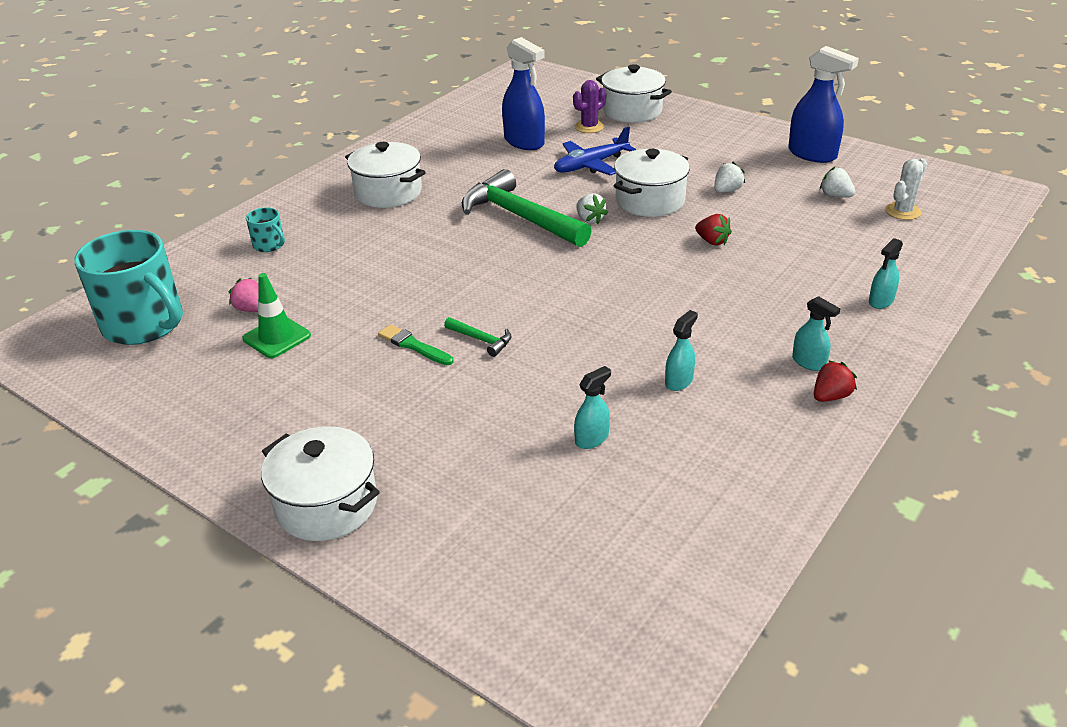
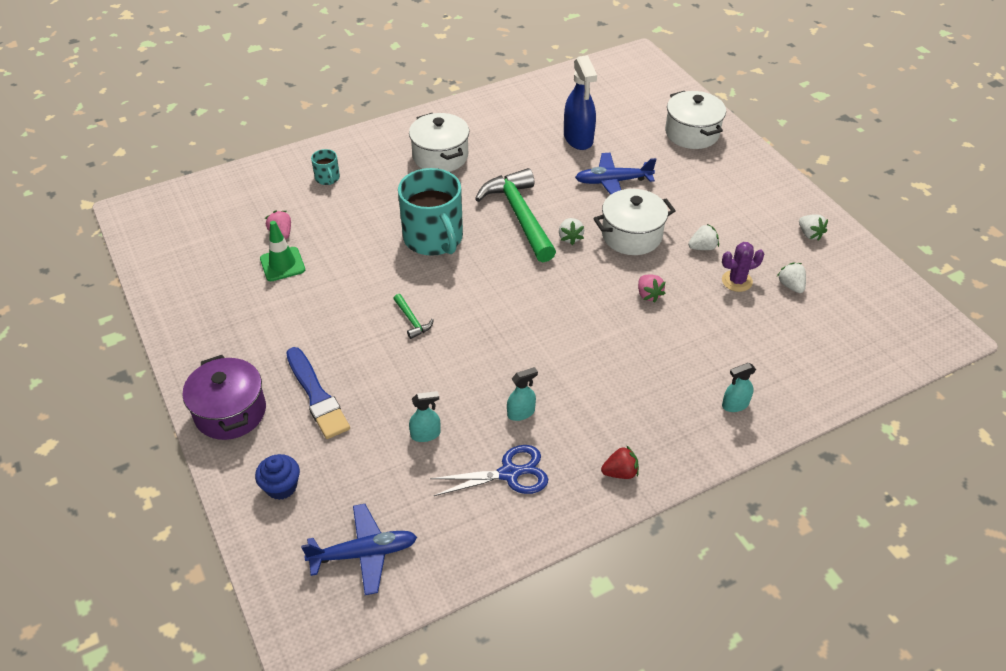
camera: 25 degrees right, 10 degrees up
(144, 324) = (209, 220): turquoise mug -> turquoise mug (433, 238)
(326, 505) = (230, 412): white pot -> purple pot
(414, 346) = (364, 307): green brush -> none
(427, 448) = (316, 396): none -> blue brush
(460, 558) = (281, 487): none -> blue cupcake
(589, 127) = (642, 139): purple cactus -> purple cactus (737, 281)
(624, 586) = (363, 553): none -> blue plane
(712, 241) = (648, 295): red strawberry -> pink strawberry
(719, 440) = (510, 473): none -> blue scissors
(809, 362) = (629, 437): turquoise spray bottle -> none
(812, 154) = (809, 234): blue spray bottle -> white strawberry
(902, 211) = (835, 324): white cactus -> none

